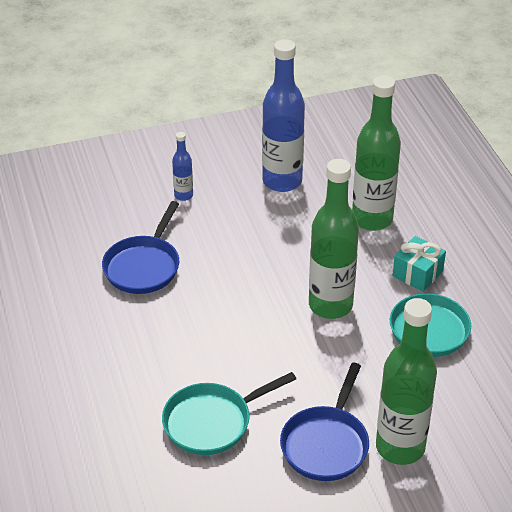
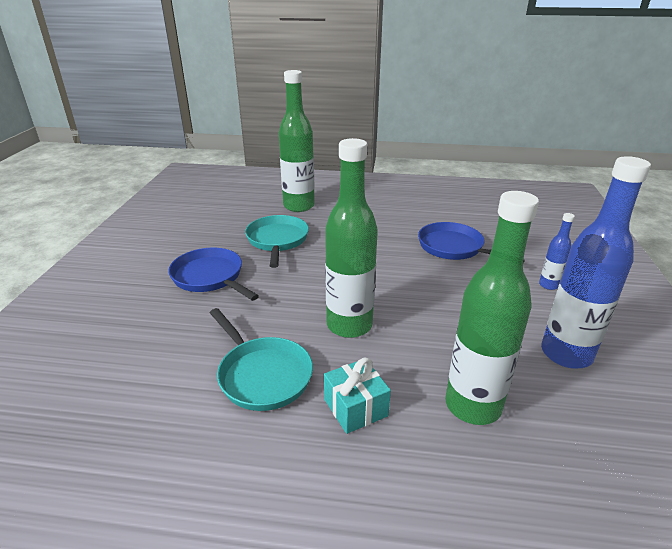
camera: 115 degrees right, 10 degrees down
(400, 447) = (167, 309): green bottle -> green bottle (299, 206)

